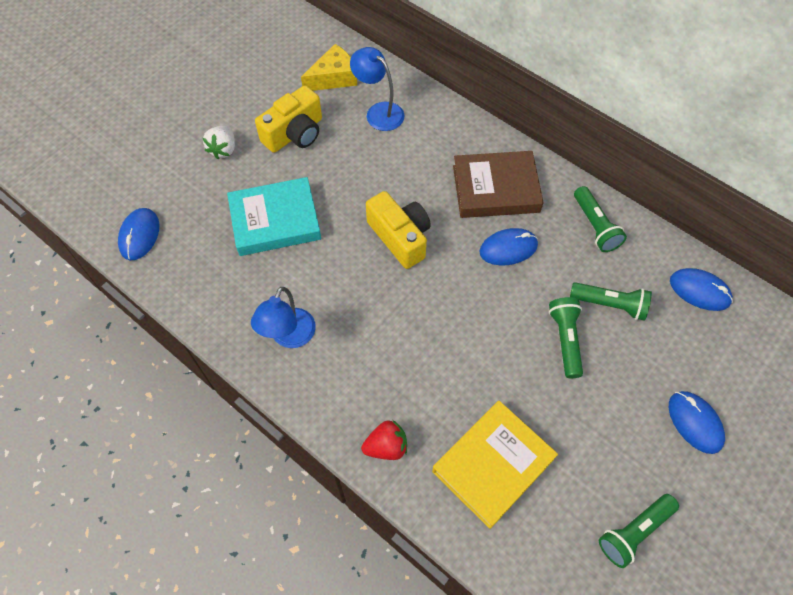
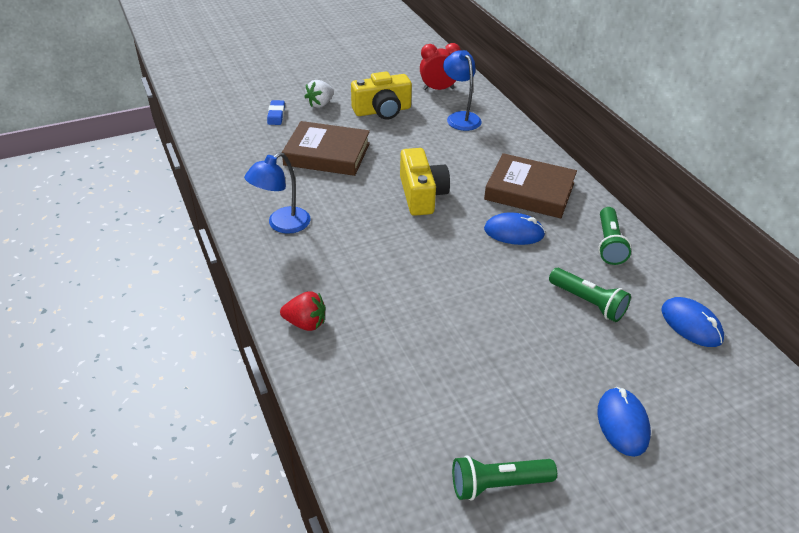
camera: 25 degrees right, 20 degrees down
(139, 235) = (219, 131): blue mouse -> none
(186, 186) = (276, 115): none -> blue eraser
(275, 221) = (327, 154): turquoise book -> brown book
(334, 77) = (438, 89): yellow cheese -> red clock
(493, 465) = (391, 374): yellow book -> none
(565, 340) = (526, 311): green flashlight -> none

